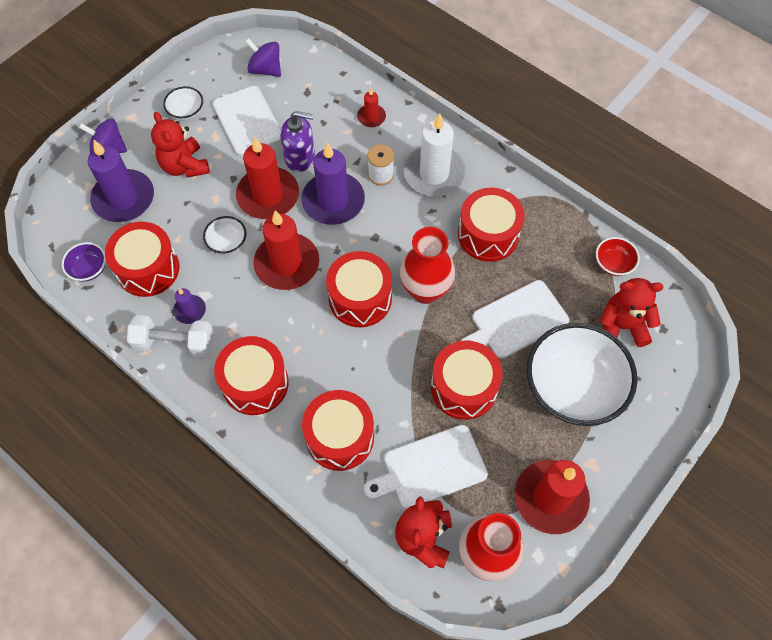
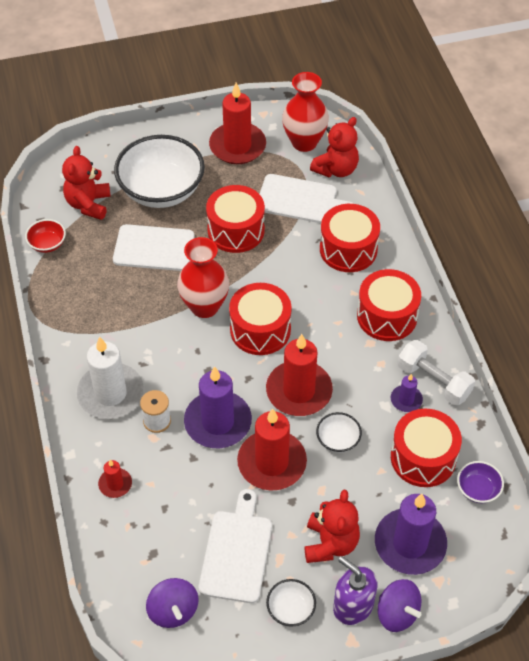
camera: 145 degrees left, 10 degrees down
(300, 158) = (215, 483): purple soap dispenser -> purple soap dispenser (353, 606)
(488, 235) = (117, 318): red drum -> none
(622, 326) = (88, 204): red teddy bear -> red teddy bear turned 60 degrees clockwise

